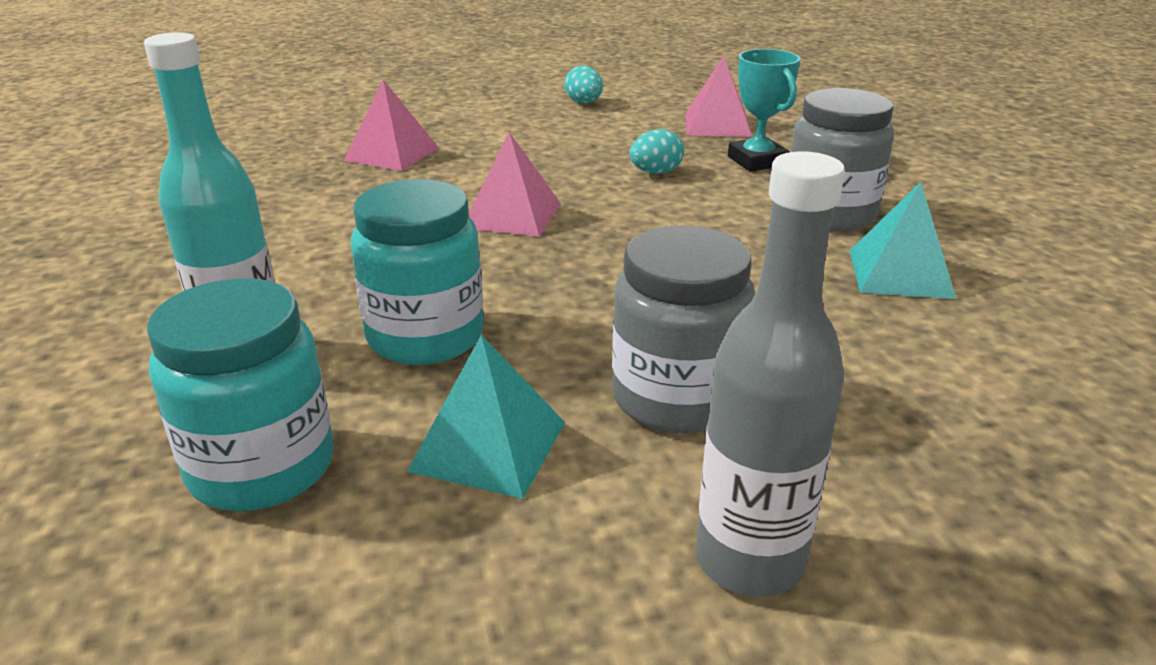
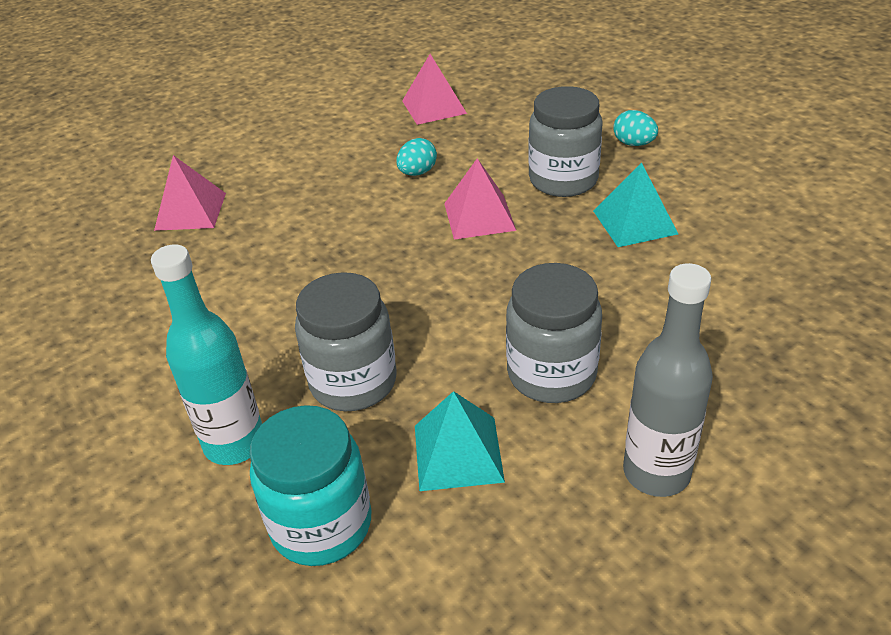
camera: 20 degrees left, 10 degrees up
(425, 337) = (353, 382): turquoise jar -> grey jar
(512, 215) = (337, 248): pink pyramid -> pink pyramid (479, 216)
(584, 103) = (312, 108): turquoise egg -> turquoise egg (633, 144)
(757, 161) = (485, 139): turquoise trophy -> none

